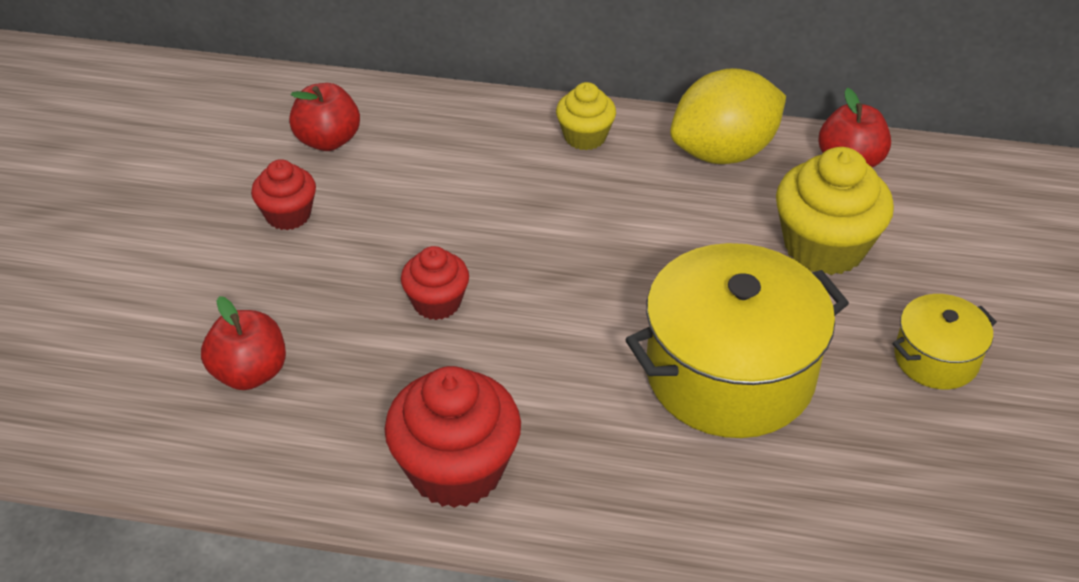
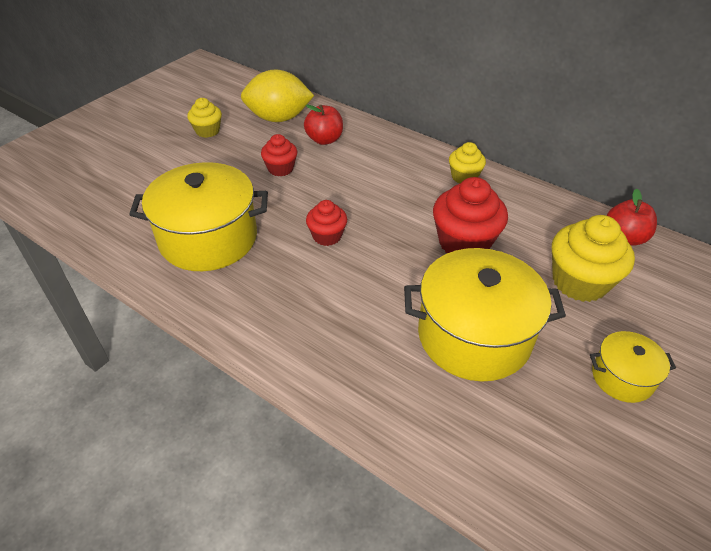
camera: 25 degrees right, 0 degrees up
(111, 186) = (207, 131): none -> yellow cupcake
(250, 373) = (208, 238): red apple -> yellow pot
(456, 469) = (278, 329): red cupcake -> red cupcake (464, 243)
(723, 152) = (543, 209): yellow lemon -> yellow lemon (278, 118)

